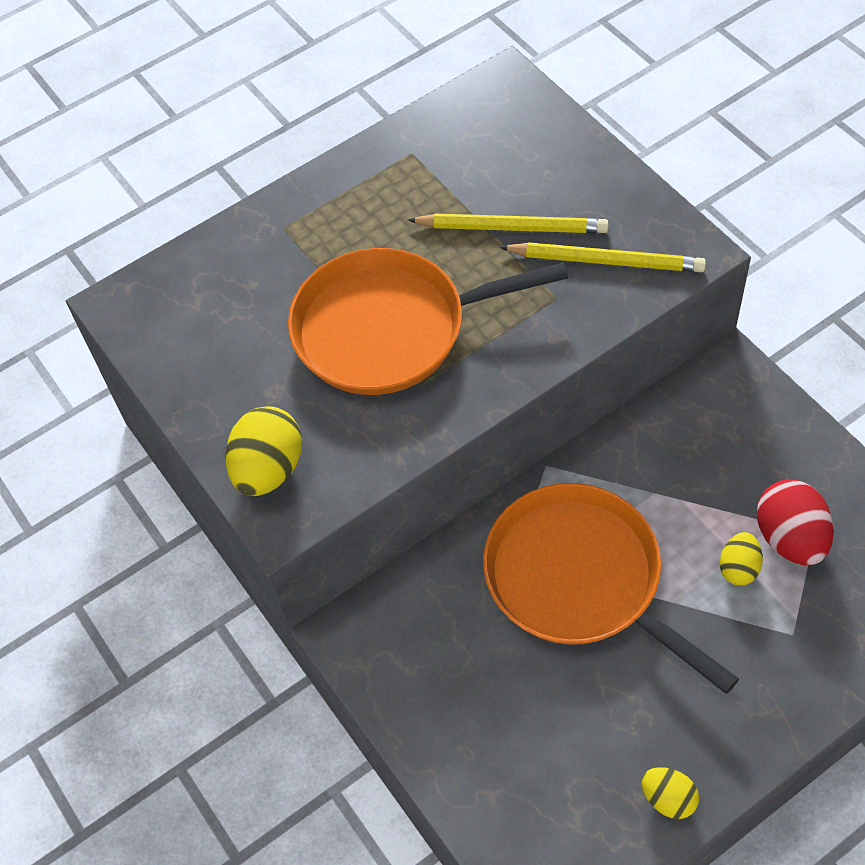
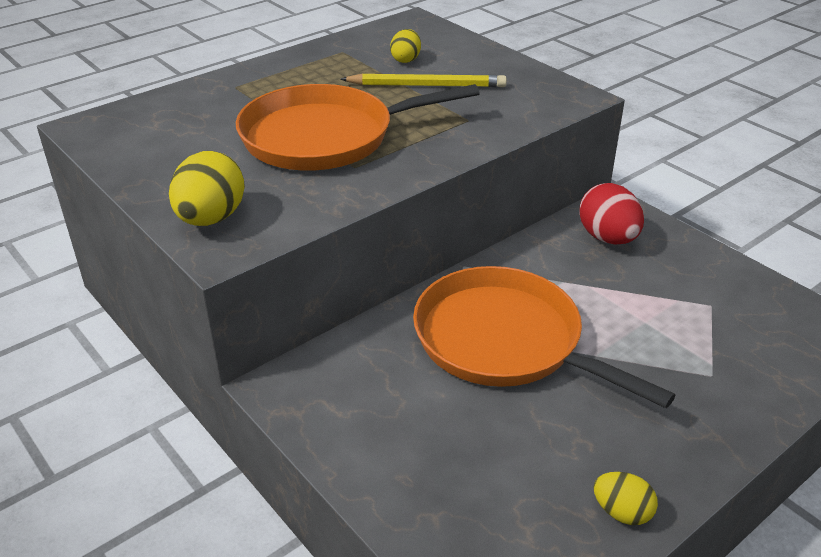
camera: 10 degrees left, 20 degrees down
(605, 261) = (506, 101): yellow pencil -> none
(738, 568) = (649, 330): yellow egg -> yellow egg (406, 60)
(790, 538) = (690, 308): red egg -> red egg (607, 238)

